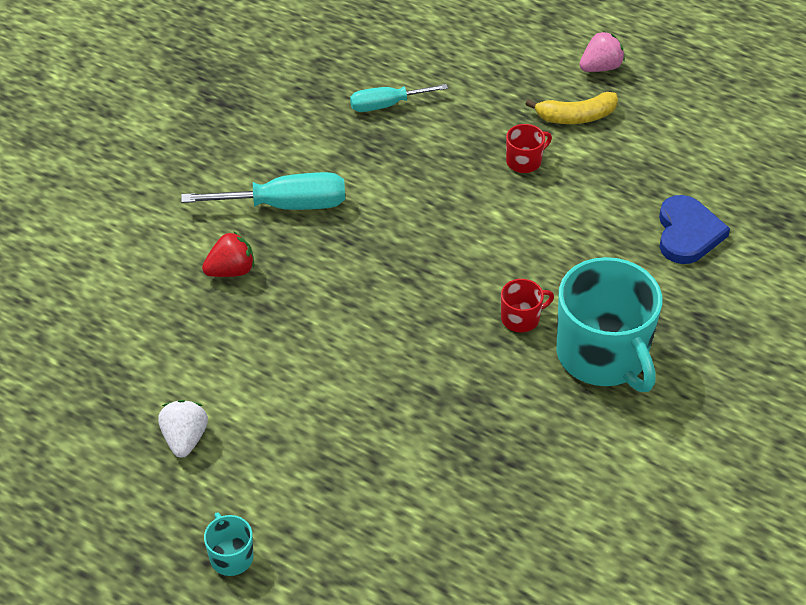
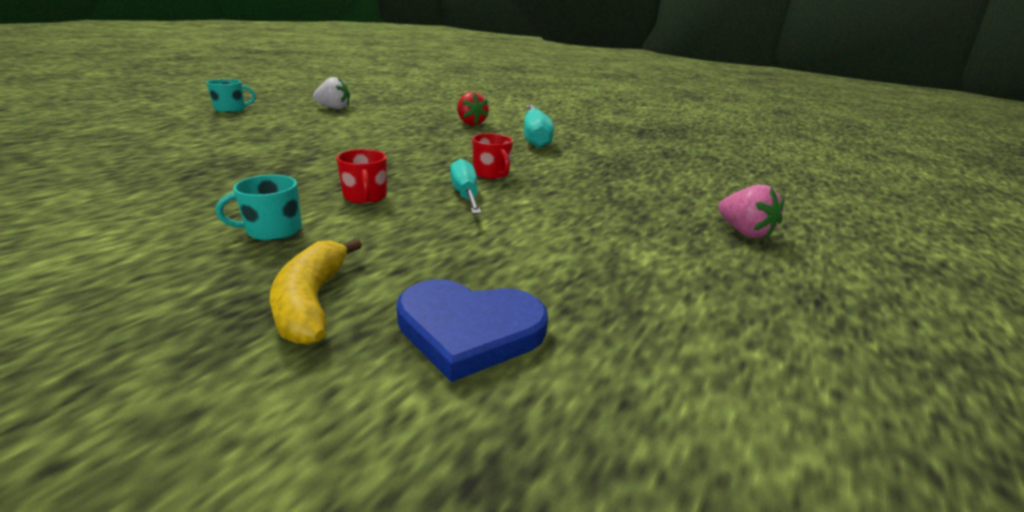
camera: 90 degrees right, 20 degrees down
(386, 105) = (670, 172): turquoise screwdriver -> turquoise screwdriver (465, 194)
(524, 161) = (612, 222): red mug -> red mug (491, 173)
(576, 117) = (716, 263): yellow banana -> yellow banana (312, 302)
(600, 67) = (851, 297): pink strawberry -> pink strawberry (743, 232)
(603, 355) = (273, 230): turquoise mug -> turquoise mug, size x0.43

